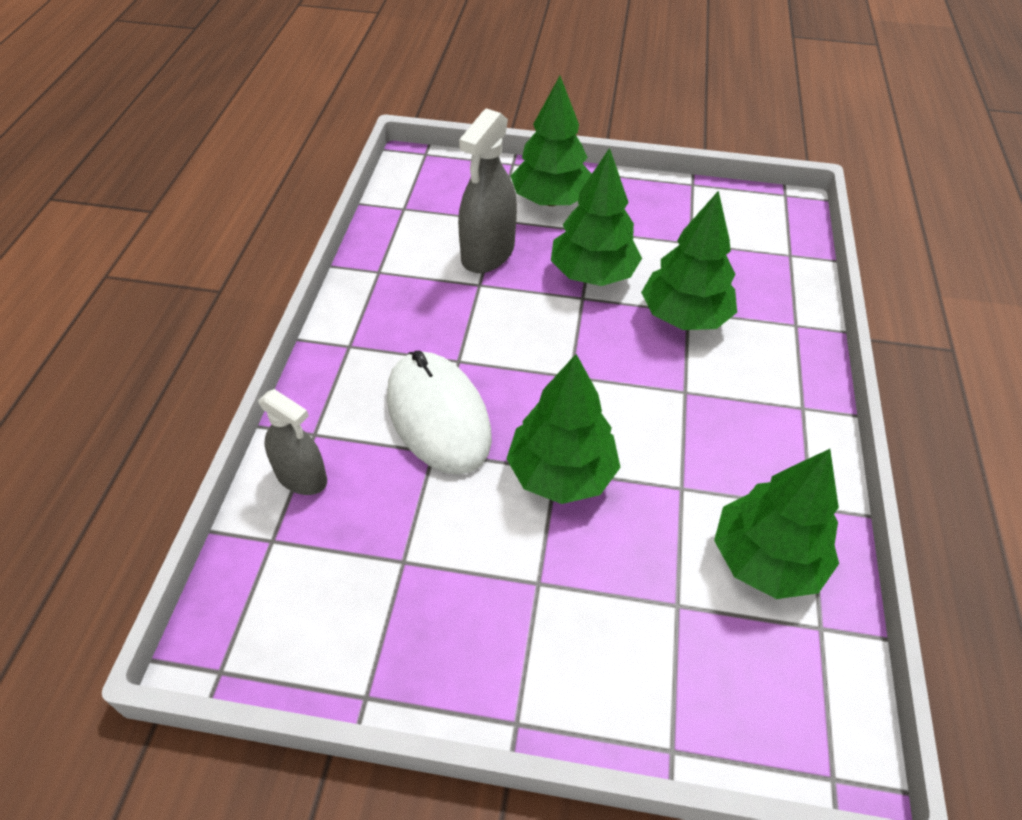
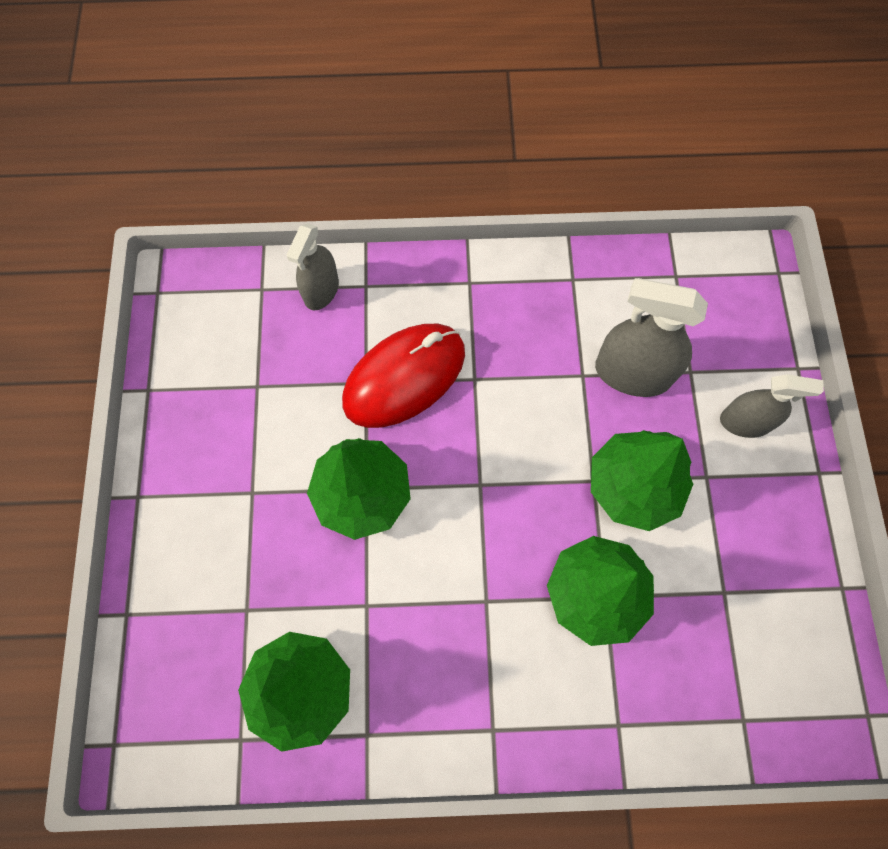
camera: 80 degrees right, 20 degrees up
(438, 416) = (404, 377): white mouse -> red mouse
(551, 200) = (745, 422): green tree -> grey spray bottle

